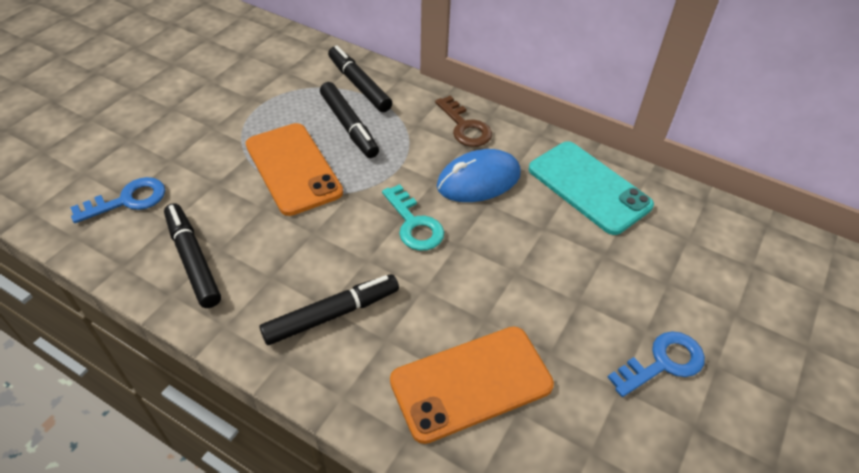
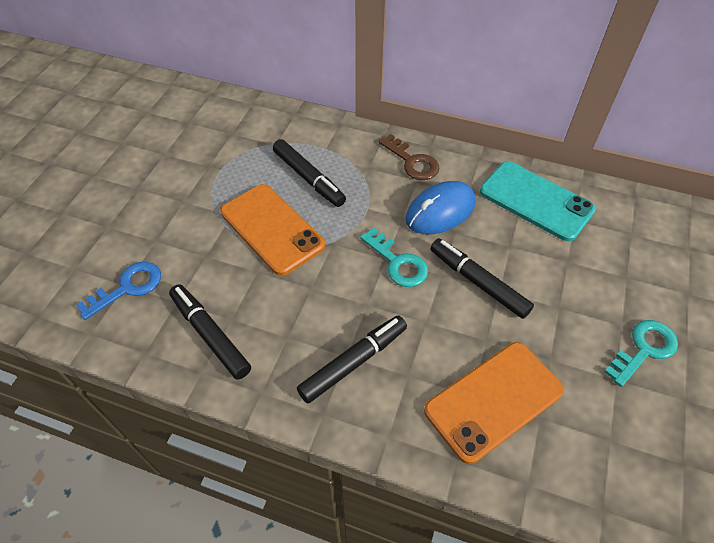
camera: 10 degrees left, 5 degrees up
(359, 85) = (304, 136): black marker -> black marker (478, 282)
(663, 363) = (644, 349): blue key -> turquoise key

